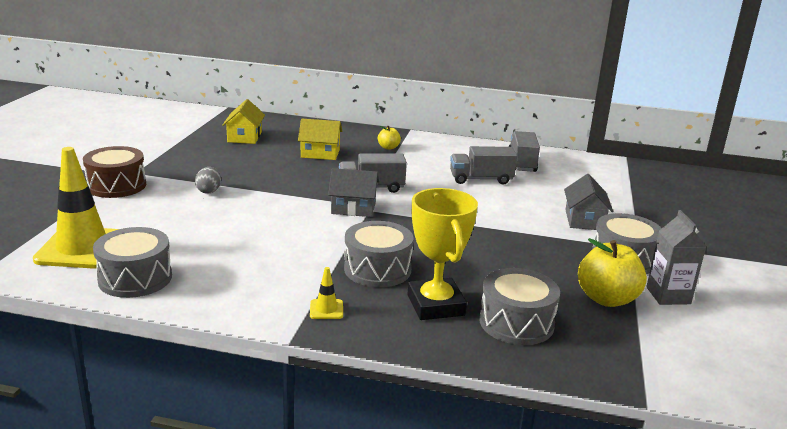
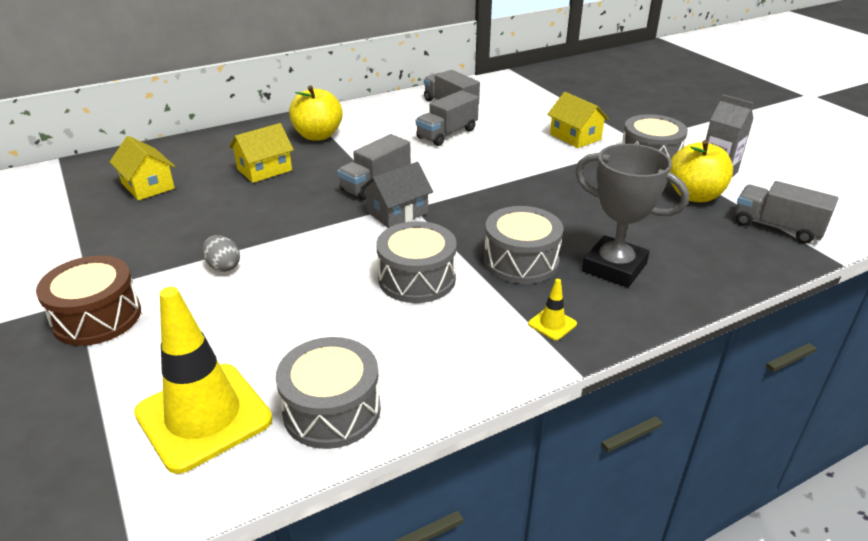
camera: 40 degrees left, 10 degrees up
(388, 147) = (318, 135): yellow apple -> yellow apple, size x1.94
(435, 305) = (614, 267): yellow trophy -> grey trophy
(516, 323) = (683, 248): grey drum -> grey drum (417, 278)
(584, 220) = (575, 137): grey house -> yellow house
(639, 353) = (777, 227): none -> grey truck

